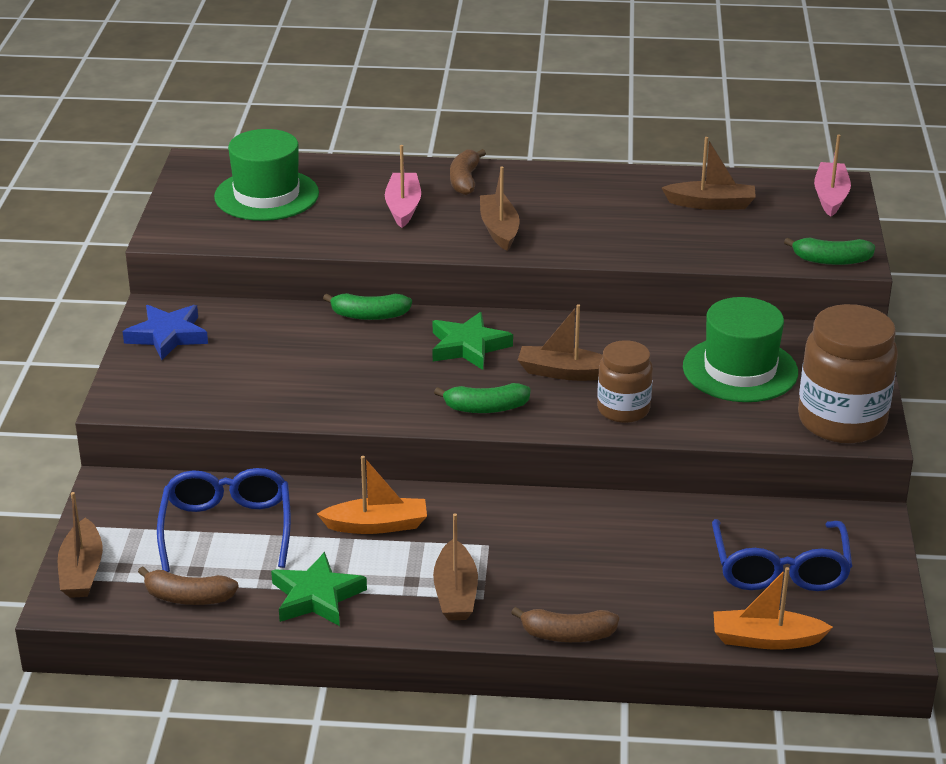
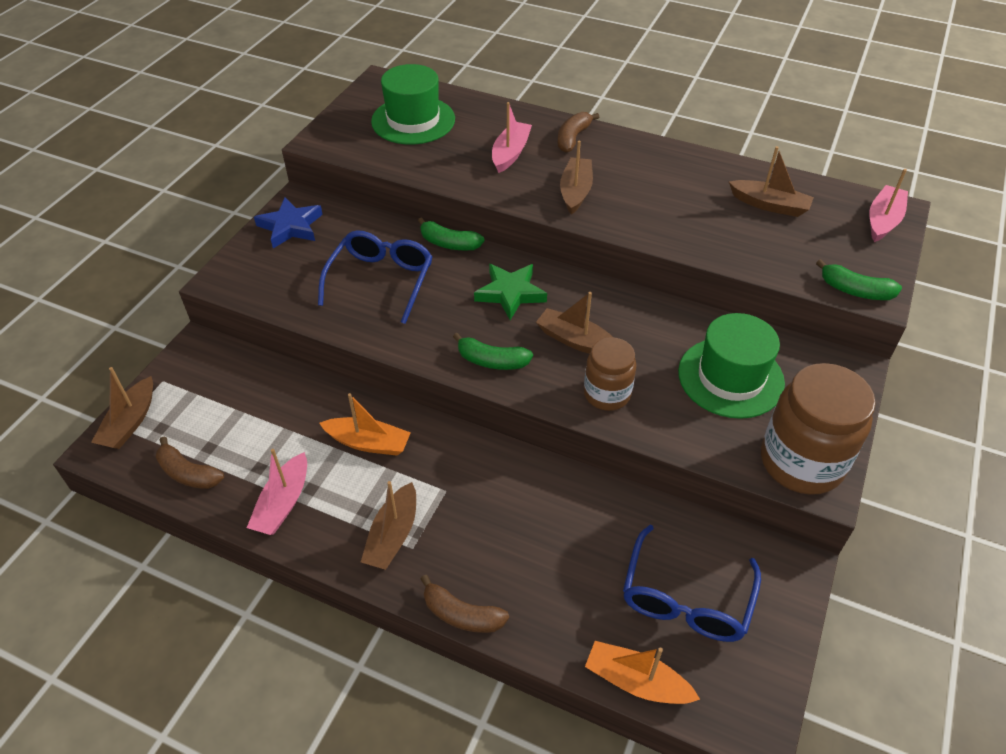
camera: 20 degrees right, 15 degrees up
(227, 529) = (255, 412): blue glasses -> blue glasses (380, 281)
(316, 596) = (283, 503): green star -> pink boat

